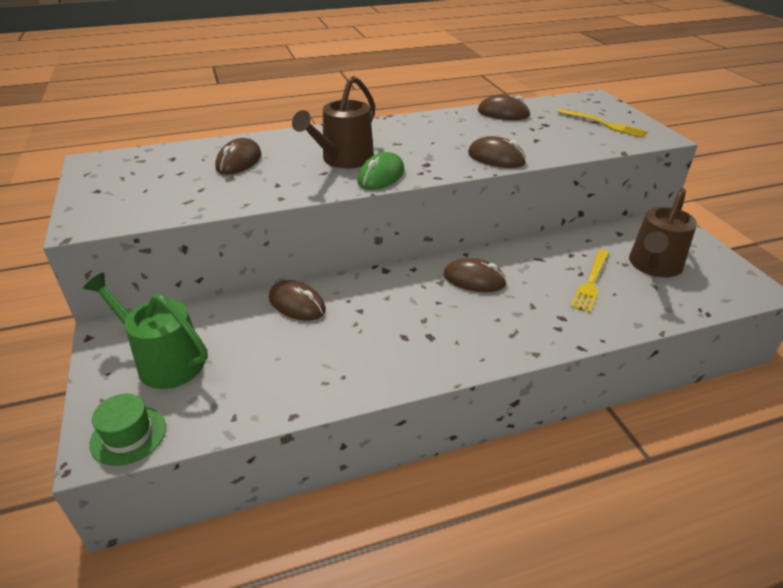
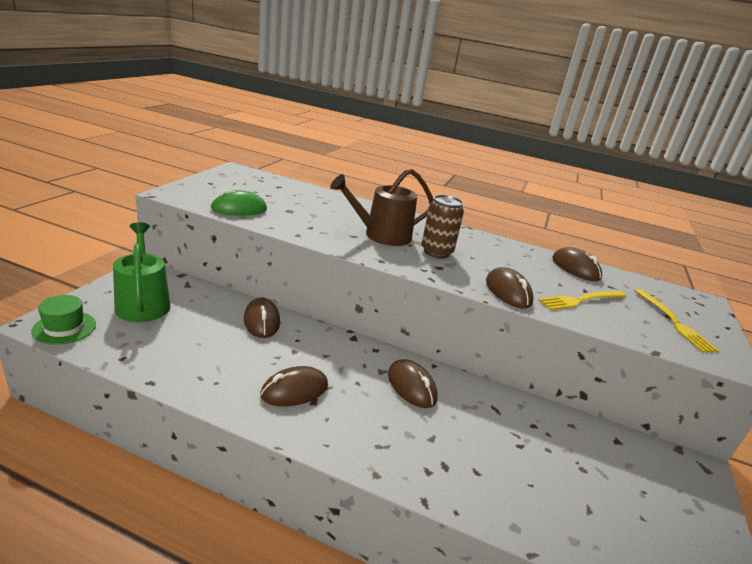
camera: 35 degrees right, 10 degrees down
(239, 161) = (312, 205): brown mouse -> brown mouse (294, 390)
(381, 176) = (389, 257): green mouse -> green mouse (239, 209)
(404, 152) = (436, 252): none -> brown can
(591, 282) = (520, 459): yellow fork -> yellow fork (580, 300)
(654, 265) = (616, 492): brown watering can -> none

